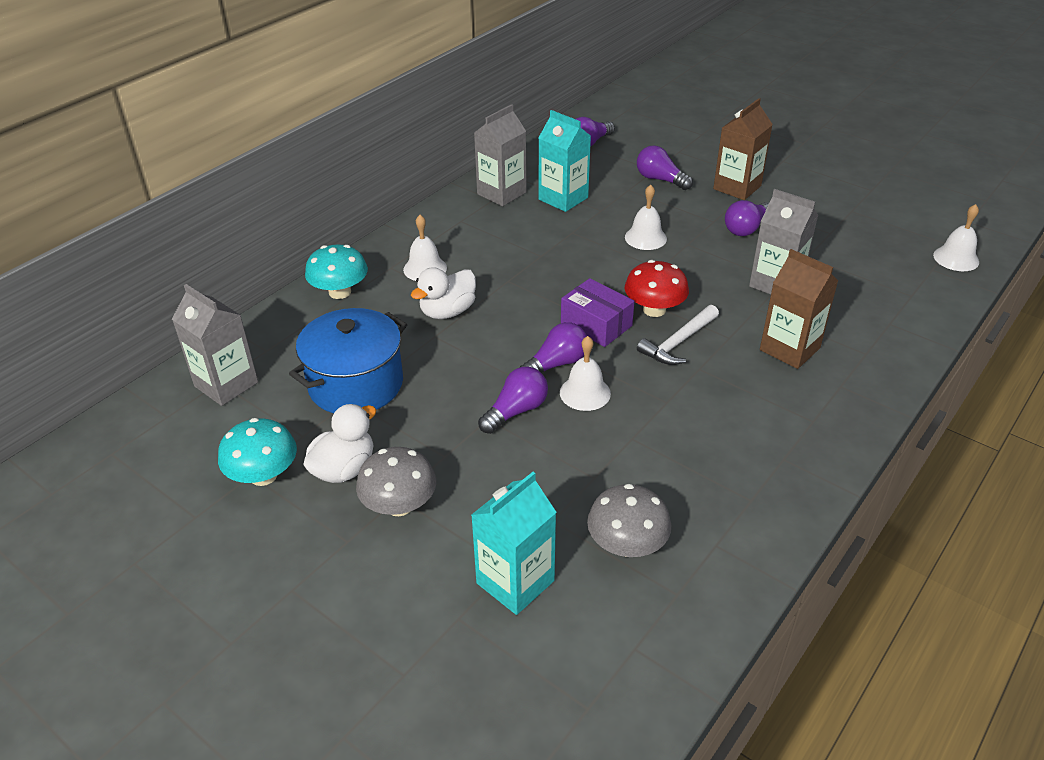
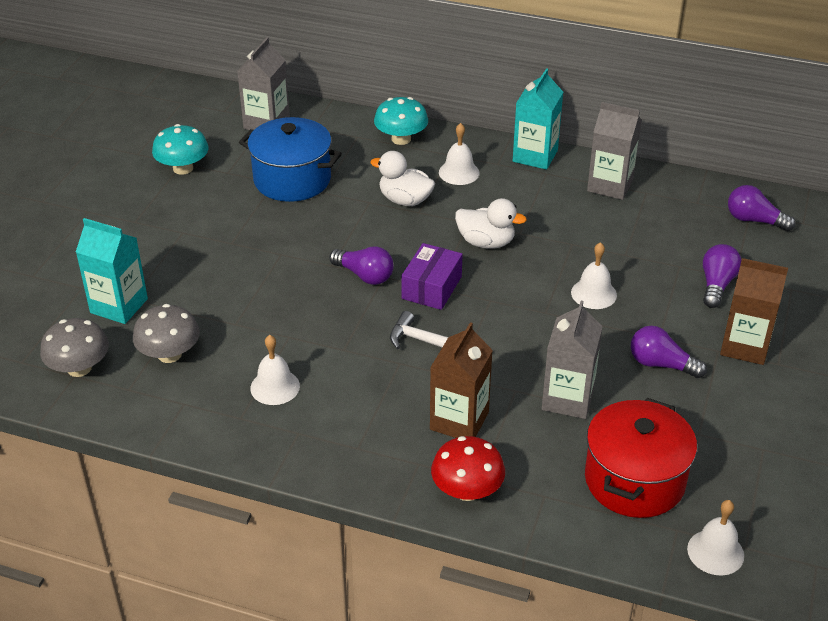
camera: 70 degrees right, 0 degrees up
(344, 469) = (201, 200): white duck -> white duck (486, 242)
(399, 505) = (174, 235): grey mushroom -> grey mushroom (79, 368)
(516, 411) = (295, 266): purple light bulb -> none
(563, 198) = (628, 225): turquoise carton -> turquoise carton (535, 156)
(585, 393) = (334, 299): white bell -> white bell (275, 387)
(654, 309) = (474, 320): red mushroom -> red mushroom (467, 490)
(877, 274) = (634, 480): none -> red pot

